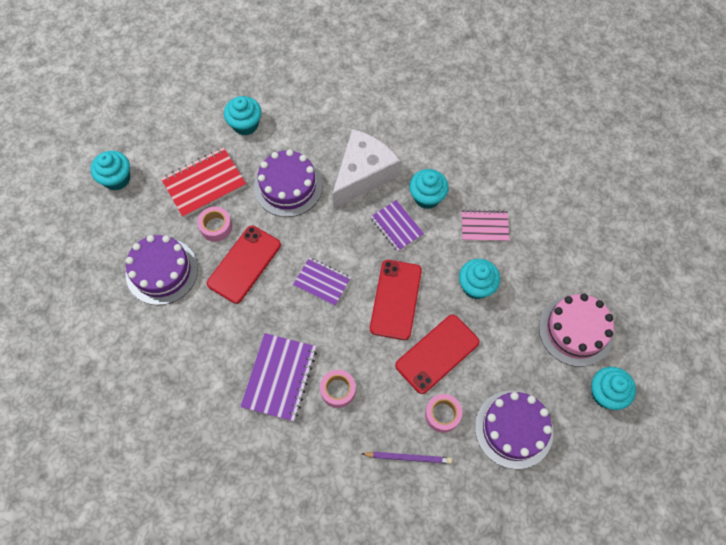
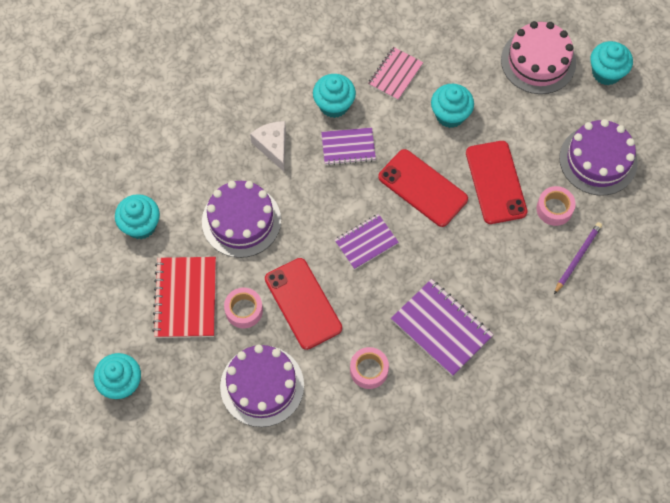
camera: 60 degrees left, 0 degrees up
(338, 390) = (483, 283): pink tape -> pink tape (369, 370)
(363, 174) = (273, 147): white cheese -> white cheese, size x0.56

